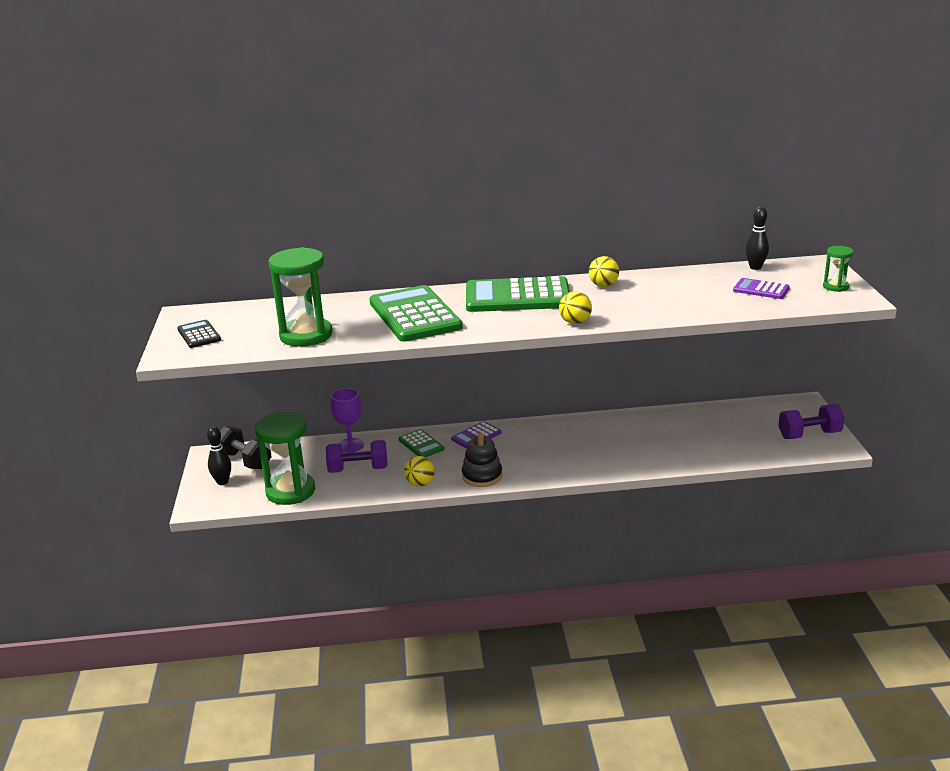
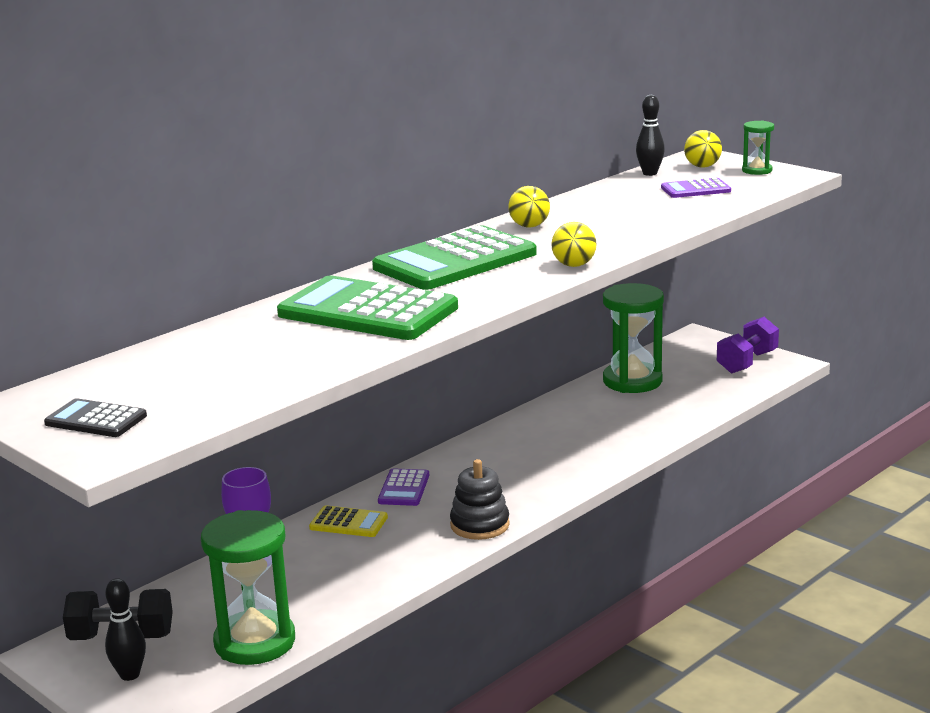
camera: 40 degrees left, 5 degrees down
(306, 335) = (266, 372): green hourglass -> green hourglass (632, 381)
(358, 470) = (310, 581): purple dumbbell -> none
(420, 484) = (418, 563): yellow ball -> yellow ball (702, 166)
(421, 444) = (348, 523): green calculator -> yellow calculator

